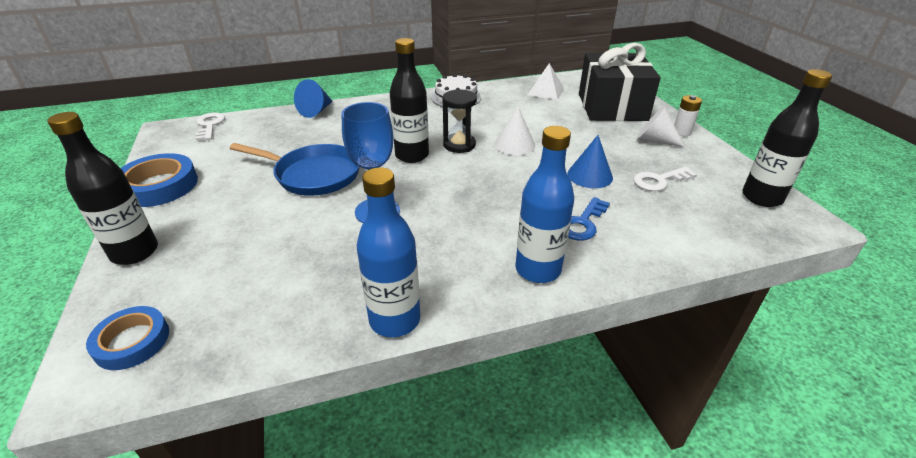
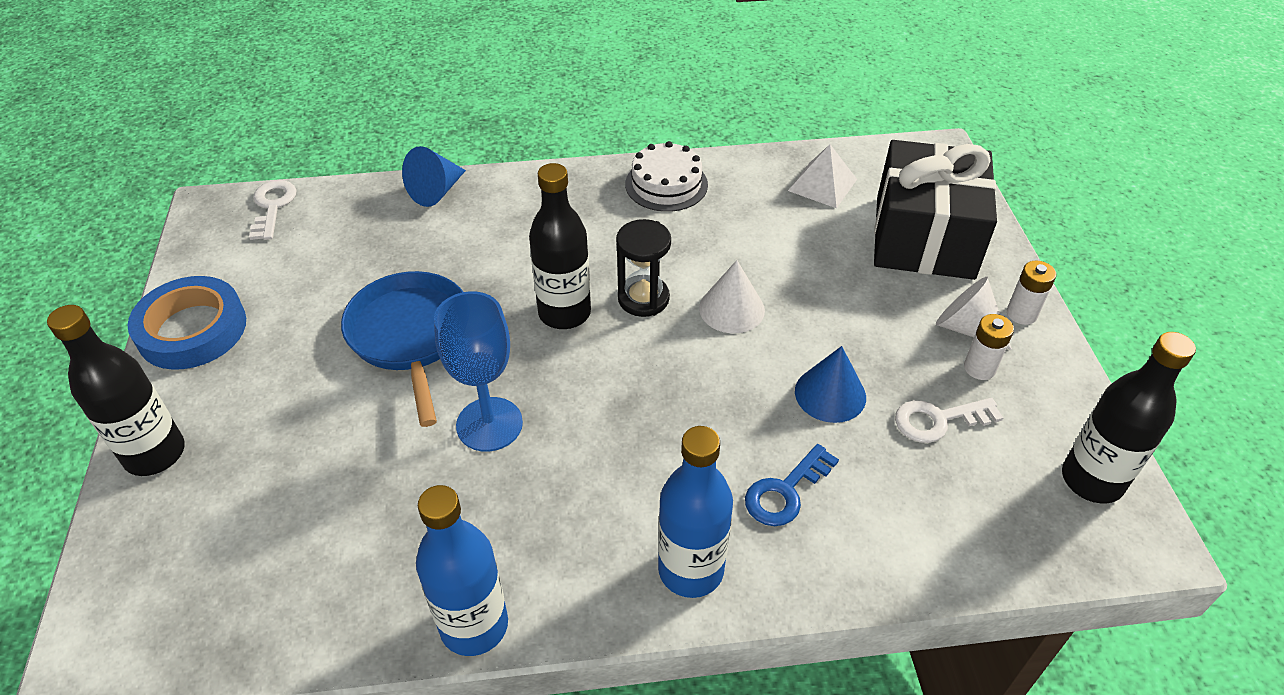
camera: 10 degrees right, 10 degrees up
(132, 341) = (146, 605): blue tape -> none
(313, 175) = (410, 336): blue pan -> blue pan turned 135 degrees counterclockwise
(670, 156) = (979, 368): none -> white battery

